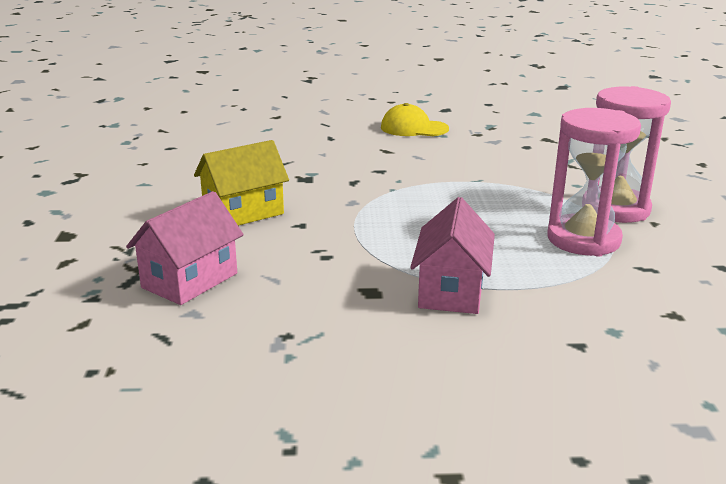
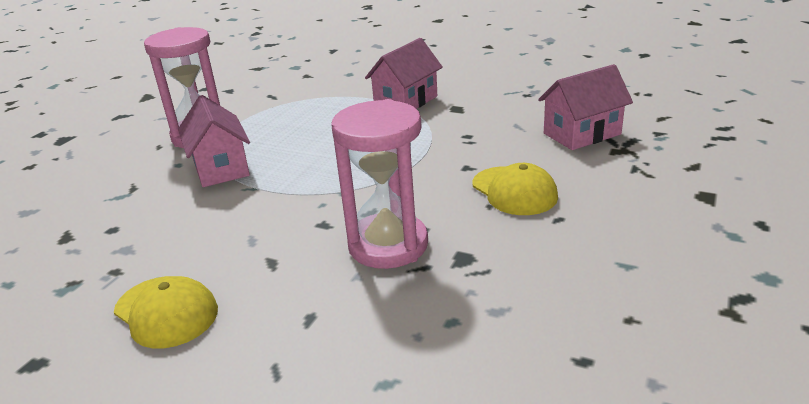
camera: 150 degrees left, 5 degrees up
(243, 213) = (514, 191): yellow house -> yellow cap
(531, 188) = (221, 168): none -> pink house
(583, 240) = (271, 118): pink hourglass -> pink hourglass (388, 245)

